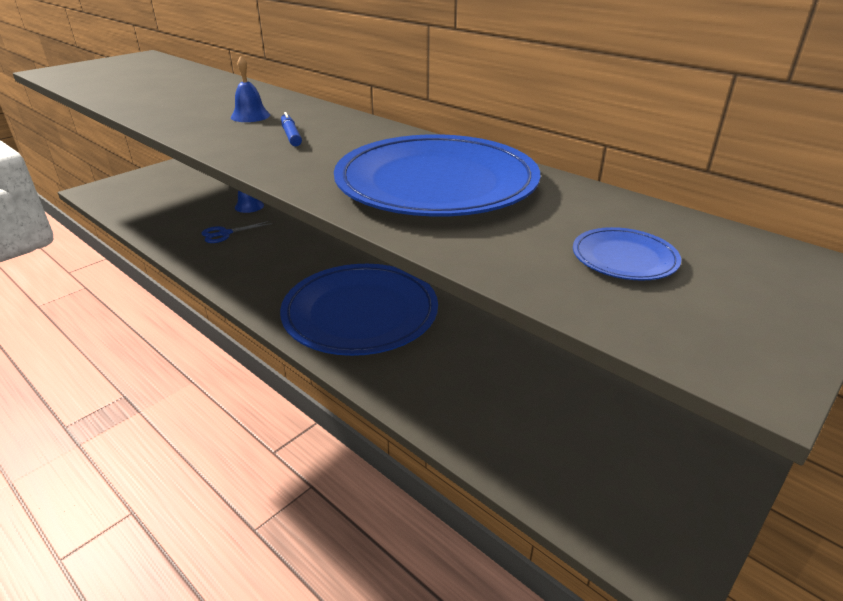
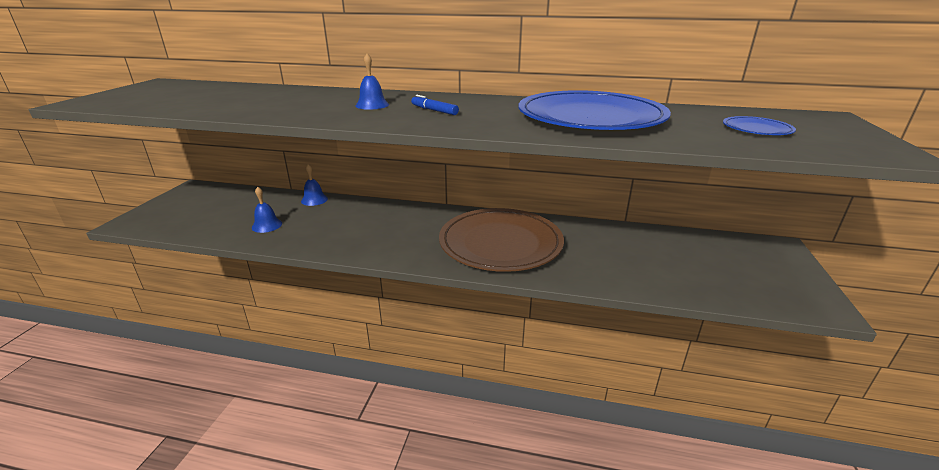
camera: 30 degrees left, 5 degrees down
(181, 223) = (267, 225): none -> blue bell
(225, 234) = (320, 223): blue scissors -> none
(360, 313) = (500, 243): blue plate -> brown plate

